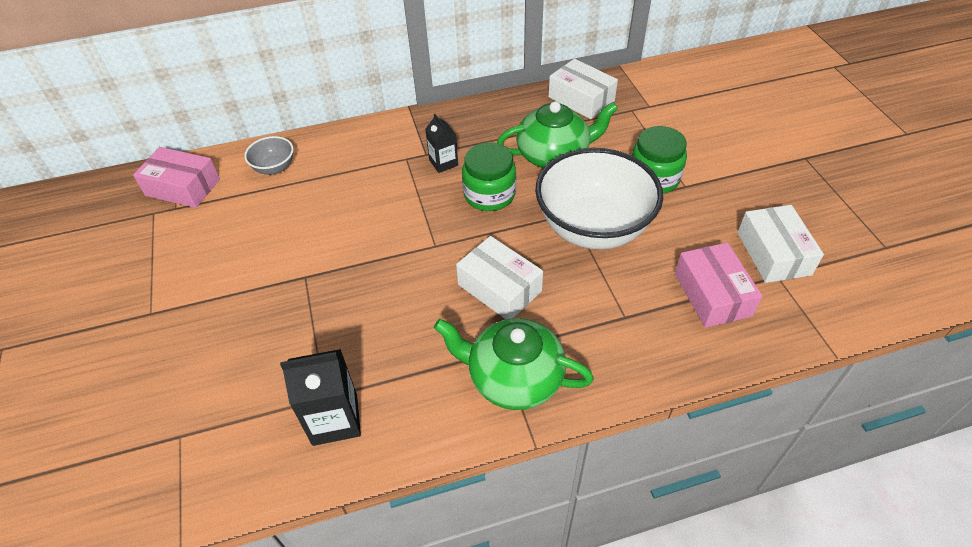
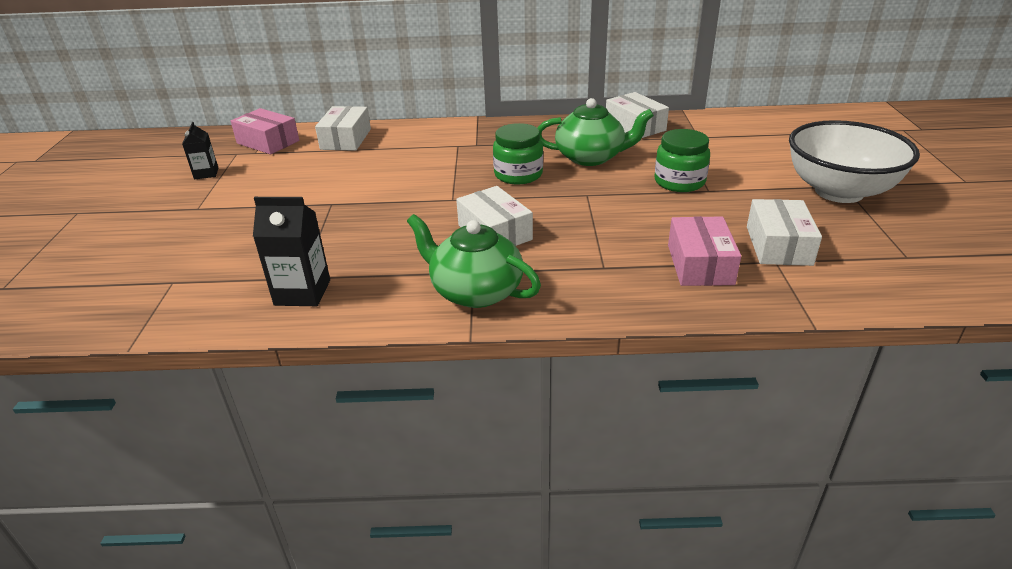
camera: 15 degrees right, 15 degrees down
(274, 168) = (346, 139): grey bowl -> white box
(443, 163) = (488, 151): black carton -> black carton (206, 173)
(593, 228) = (603, 206): white bowl -> white bowl (839, 191)

